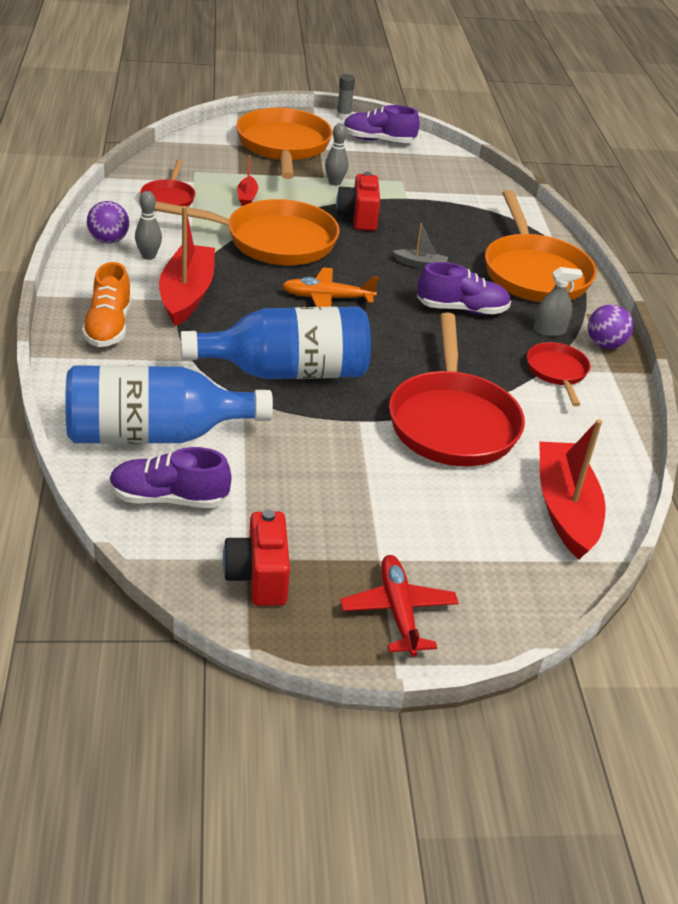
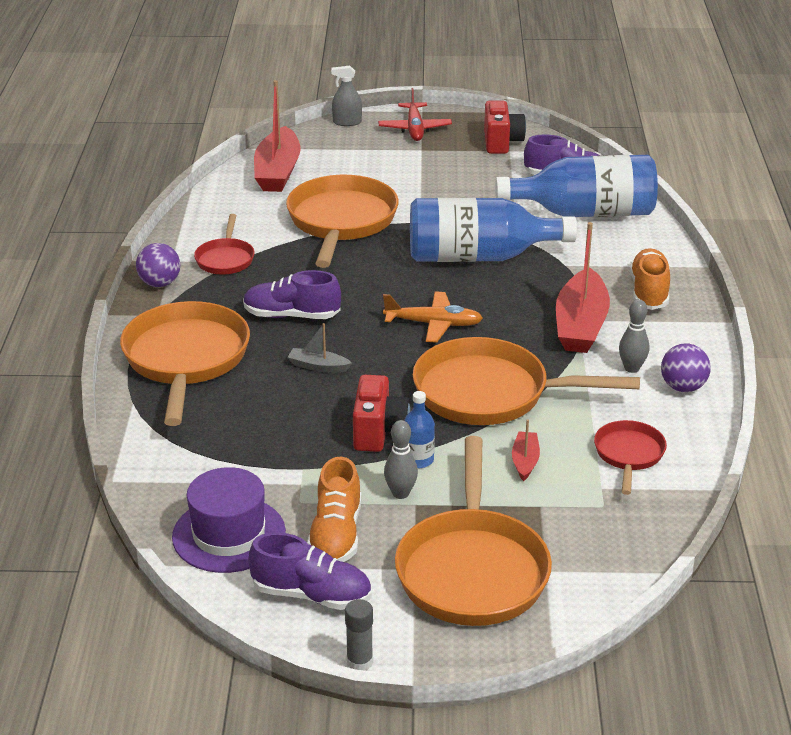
camera: 170 degrees left, 5 degrees down
(325, 200) = (418, 460): none -> blue bottle
(372, 164) = (336, 535): none -> orange shoe
(440, 167) = (229, 534): none -> purple hat
(452, 422) = (341, 222): red pan -> orange pan
(549, 330) = (209, 296): grey spray bottle -> grey spray bottle (347, 122)

